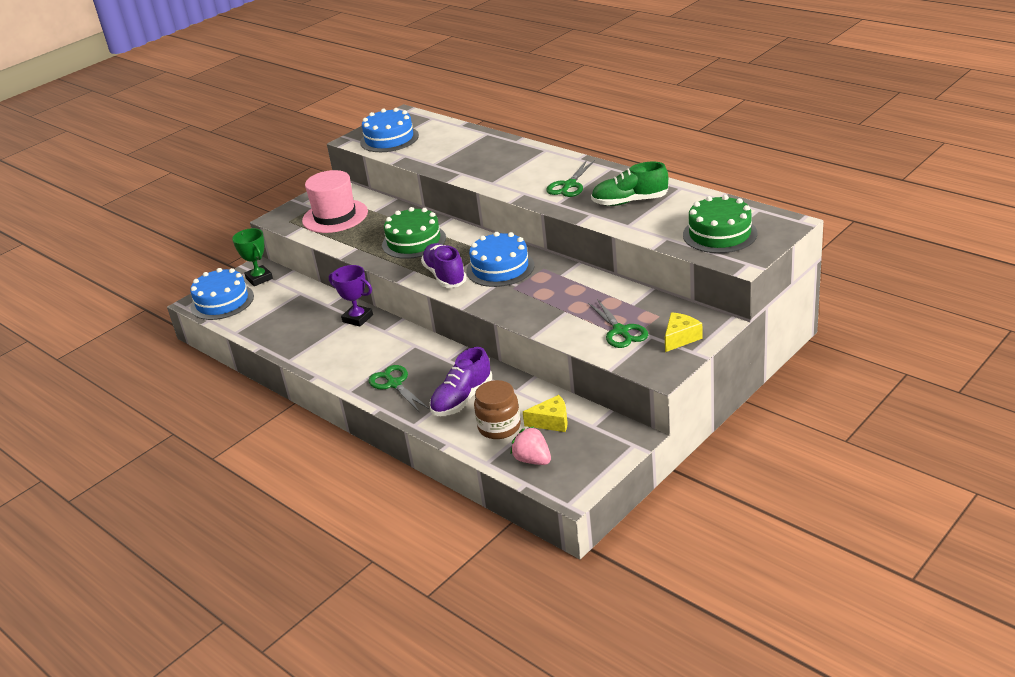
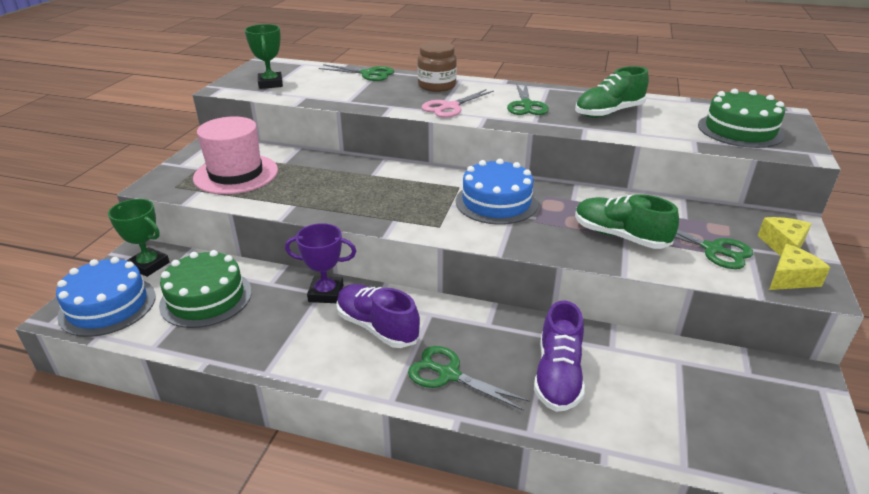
camera: 30 degrees left, 0 degrees up
(389, 139) = (270, 84): blue cake -> green trophy
(414, 241) = (363, 188): green cake -> green cake (206, 298)
(445, 276) = (439, 220): purple shoe -> purple shoe (377, 327)
(474, 135) = (368, 74): none -> green scissors
(499, 427) = (644, 405): brown jar -> brown jar (436, 86)
(505, 180) = (450, 107): none -> pink scissors
(532, 460) = (737, 445): pink strawberry -> none
(551, 422) = (697, 380): yellow cheese -> yellow cheese (790, 278)
(562, 309) = (619, 236): none -> green shoe

